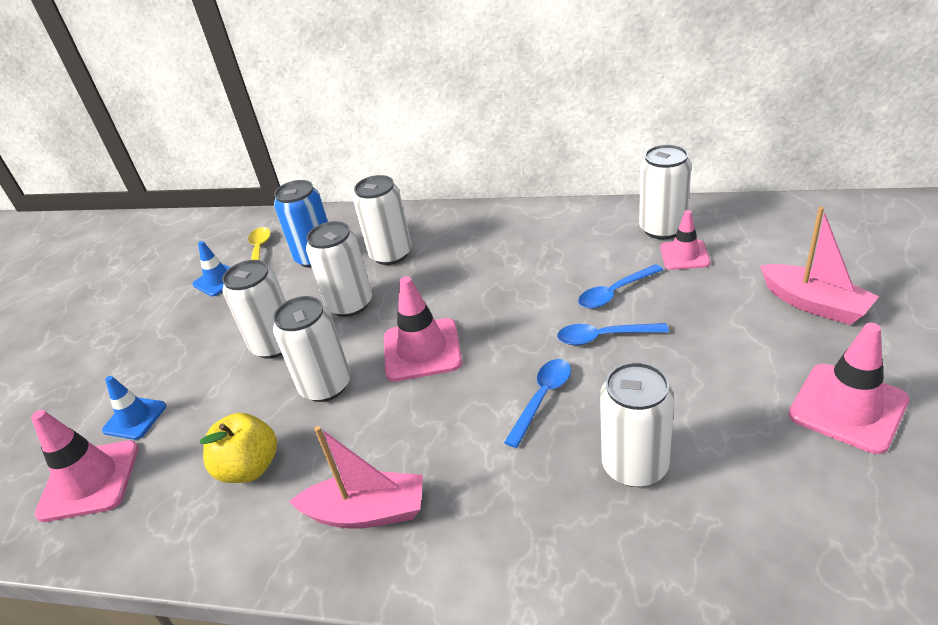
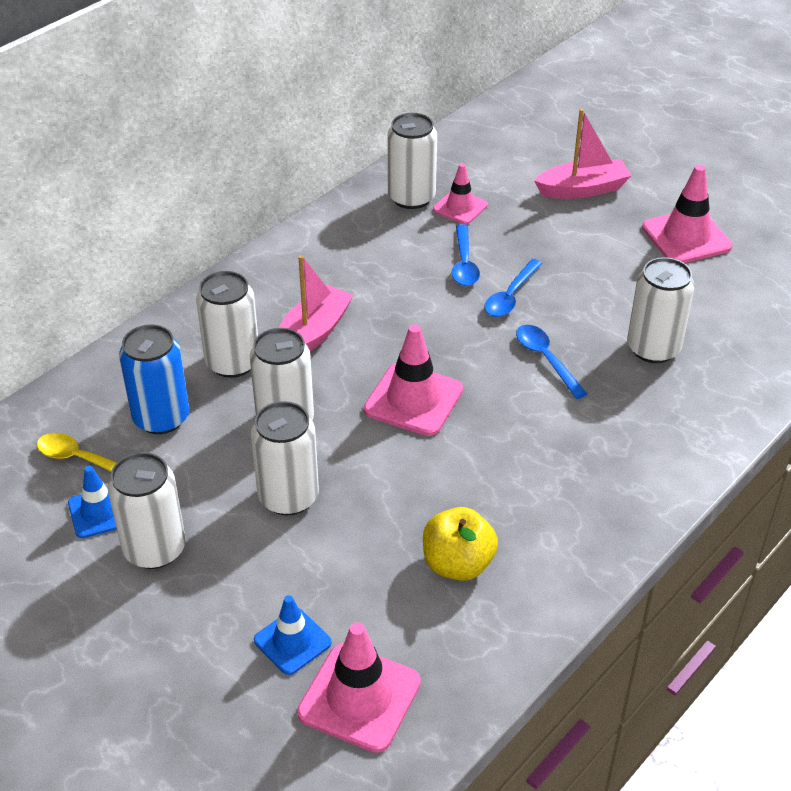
camera: 65 degrees left, 5 degrees up
(326, 386) = (396, 479): white can -> white can (154, 549)
(367, 512) = (577, 503): pink boat -> pink boat (313, 334)

